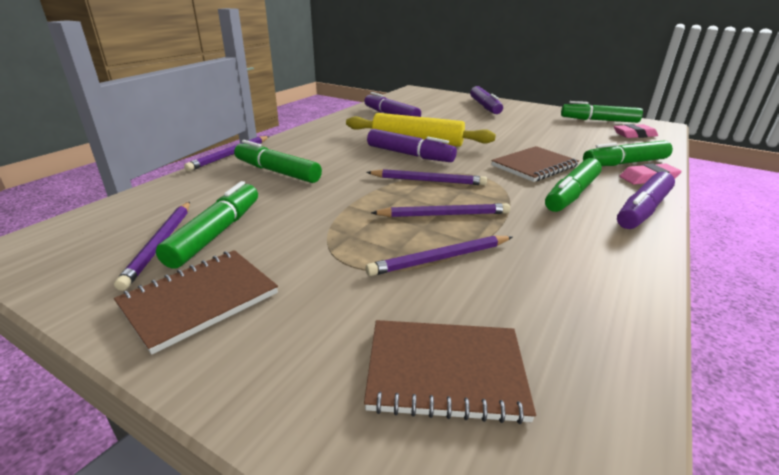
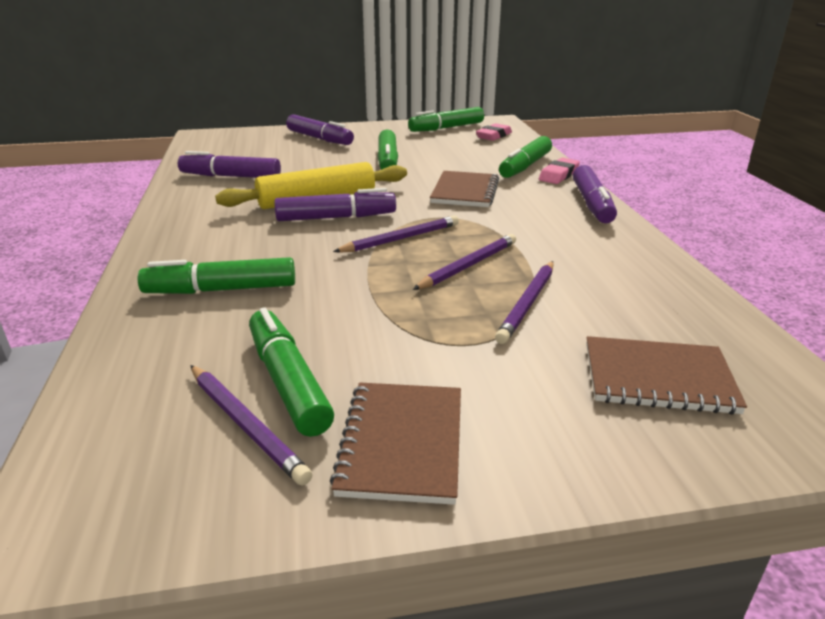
camera: 40 degrees left, 0 degrees up
(230, 155) = (111, 294): purple pencil -> none
(445, 371) = (658, 378): brown notebook -> brown notebook turned 45 degrees clockwise
(571, 194) = (530, 208): green marker -> green marker (387, 160)

